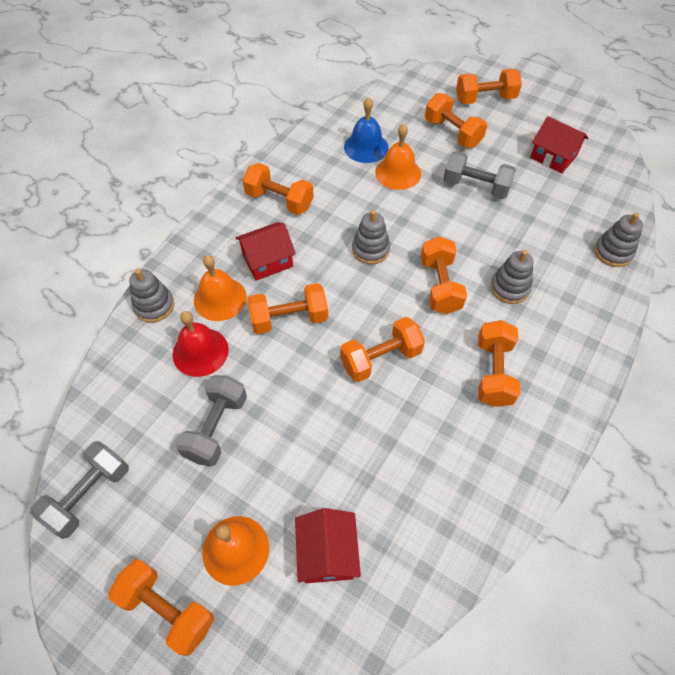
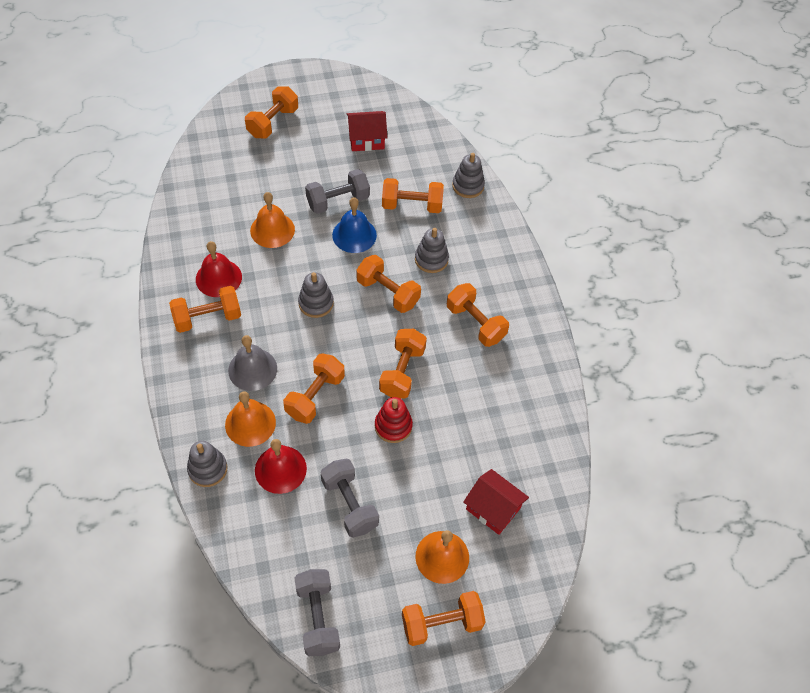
camera: 50 degrees left, 0 degrees up
(267, 261) = (252, 369): red house -> grey bell
(319, 179) = (218, 278): none -> red bell
(322, 397) = (393, 426): none -> red stacking toy
(366, 147) = (225, 226): blue bell -> blue bell (354, 235)
(452, 133) = (278, 168): orange dumbbell -> orange dumbbell (412, 205)

